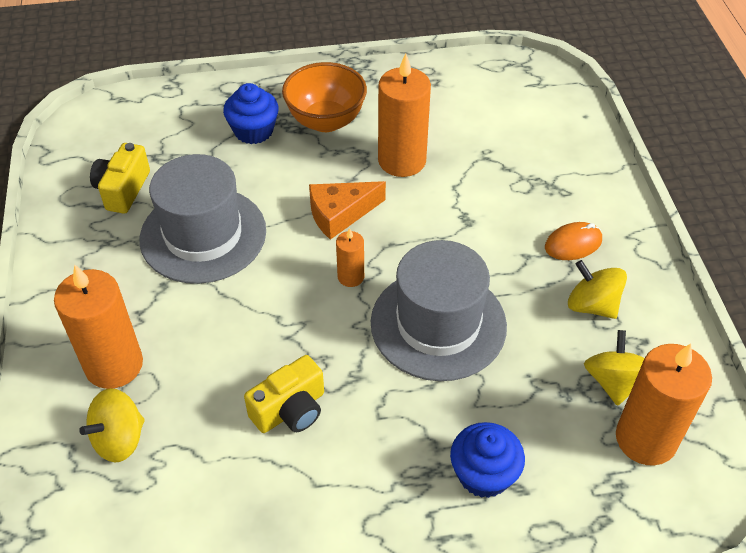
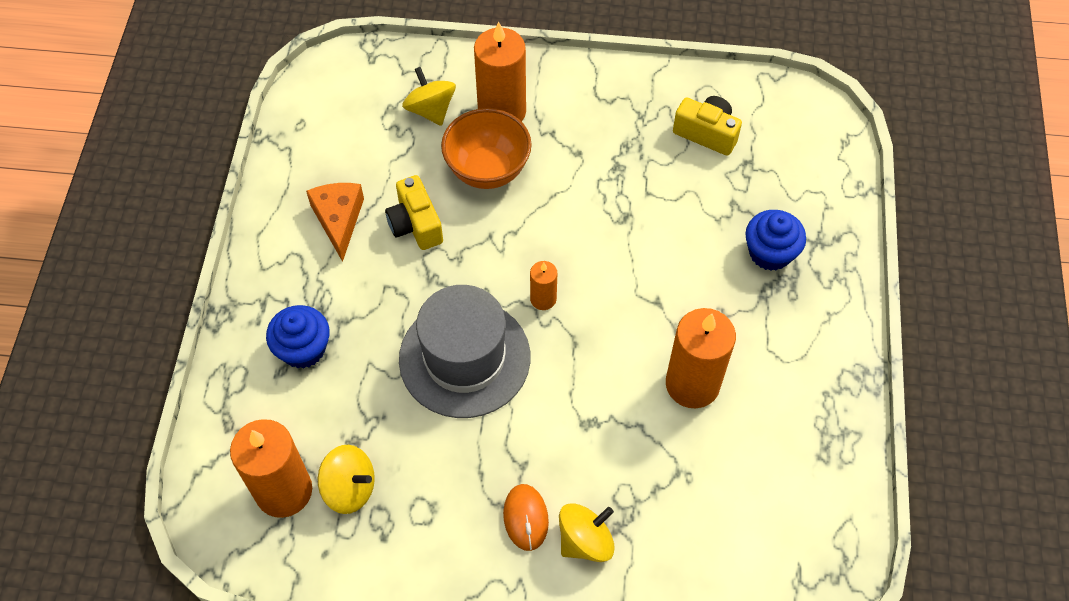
camera: 105 degrees right, 10 degrees up
(203, 235) = (630, 189): grey hat -> none
(326, 121) = (773, 324): orange bowl -> orange bowl (487, 170)
(340, 214) = (627, 307): orange cheese -> orange cheese (338, 220)
(592, 305) = (441, 504): yellow spinning top -> yellow spinning top (585, 541)

